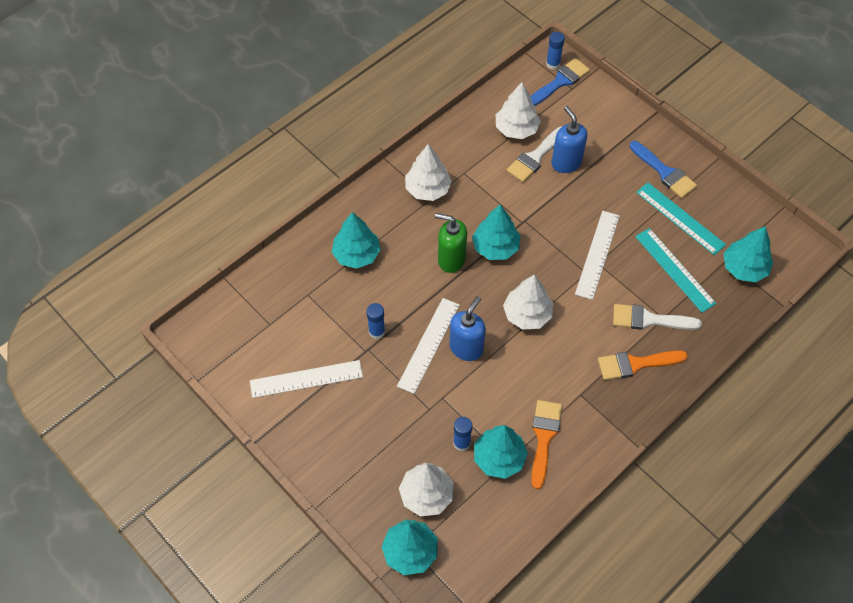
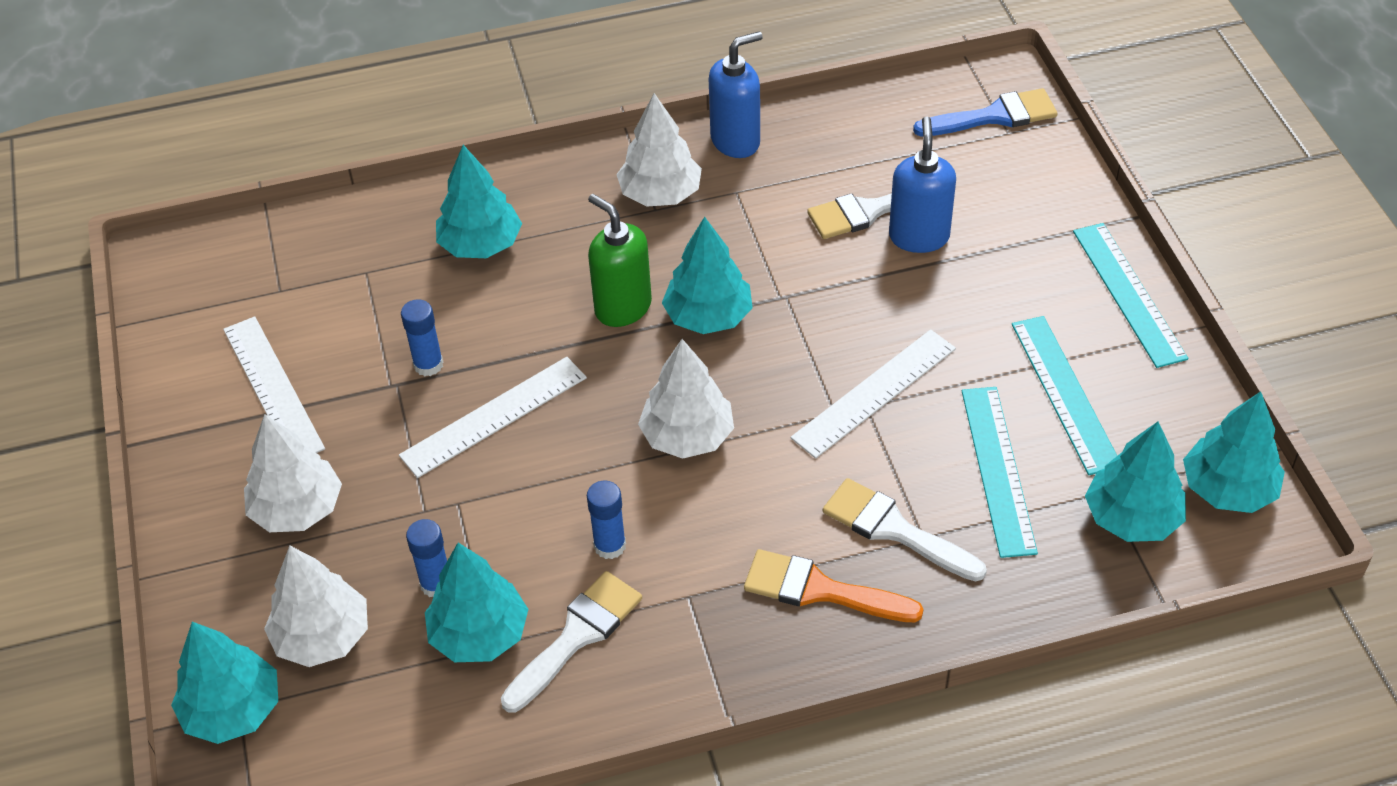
camera: 30 degrees right, 10 degrees down
(306, 379) = (272, 388): white ruler -> white ruler turned 45 degrees clockwise
(466, 348) = (550, 445): blue soap dispenser -> blue soap dispenser (736, 141)
(516, 129) = (869, 159): white tree -> white tree (297, 509)
(544, 438) = (577, 636): orange brush -> white brush
(553, 64) = (1000, 87): blue glue stick -> blue glue stick (610, 546)
(664, 172) = (1086, 312): blue brush -> none
(677, 154) = (1128, 293): none -> turquoise ruler
(774, 236) = (1227, 489): none -> turquoise tree

